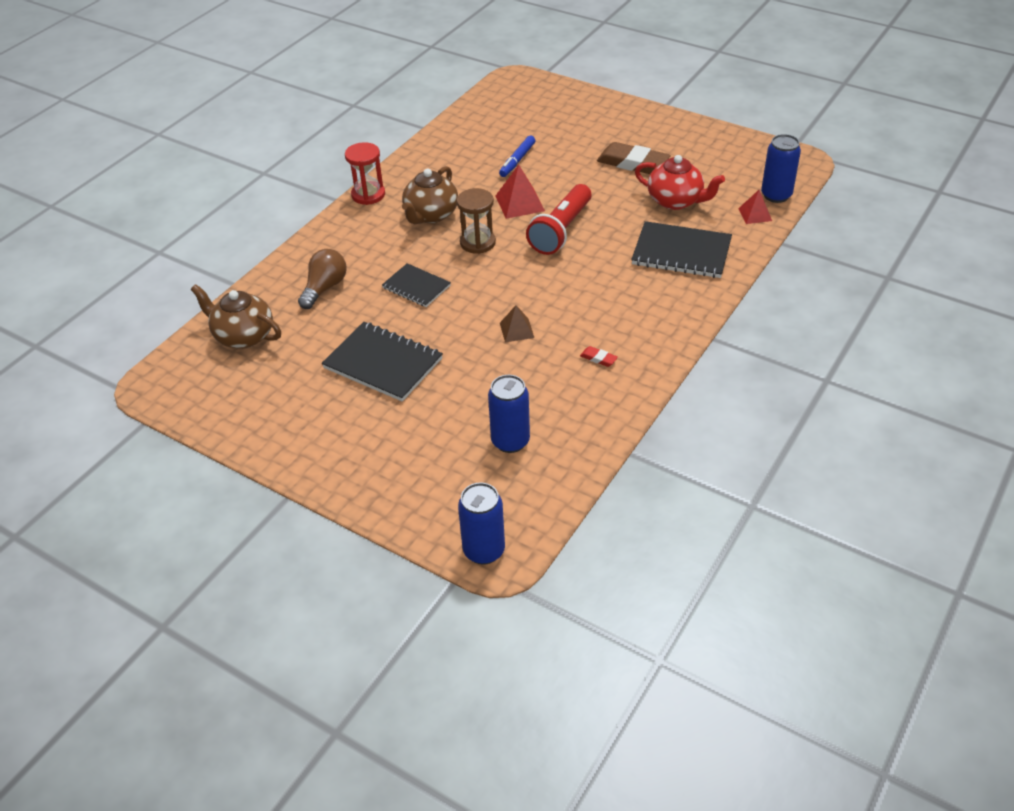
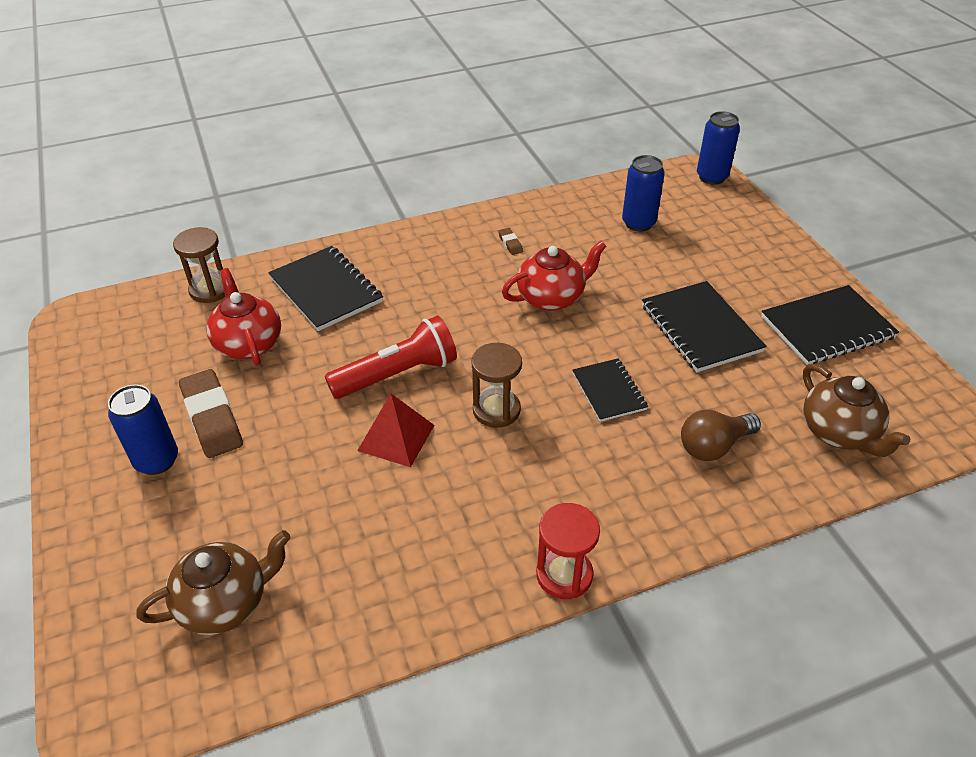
camera: 145 degrees left, 0 degrees up
(280, 416) = (827, 327): none -> black notebook
(431, 215) = (512, 483): brown teapot -> brown teapot (225, 602)
(517, 160) = (322, 510): blue marker -> none
(517, 330) = (552, 297): brown pyramid -> red teapot
(598, 358) = (510, 243): red eraser -> brown eraser
(755, 214) = (210, 289): red pyramid -> brown hourglass
(776, 195) = (161, 297): blue can -> blue can (157, 460)

